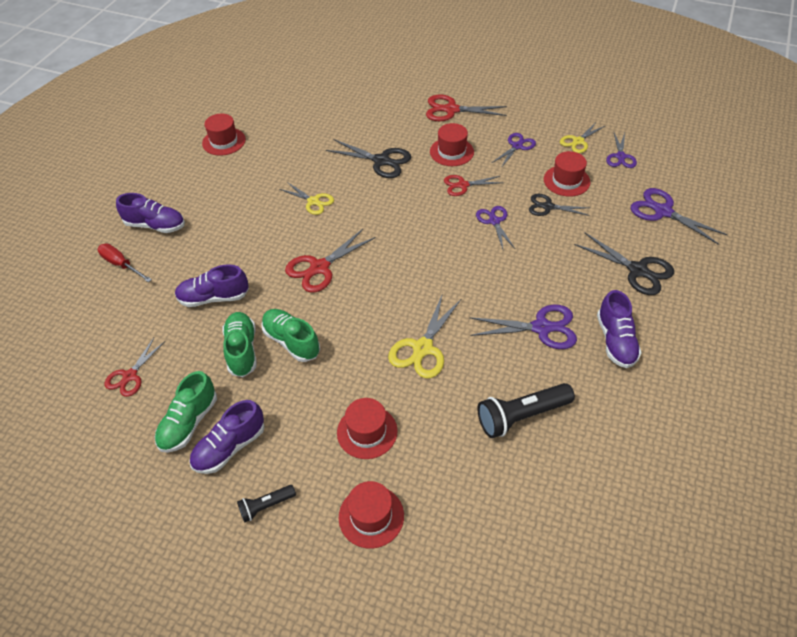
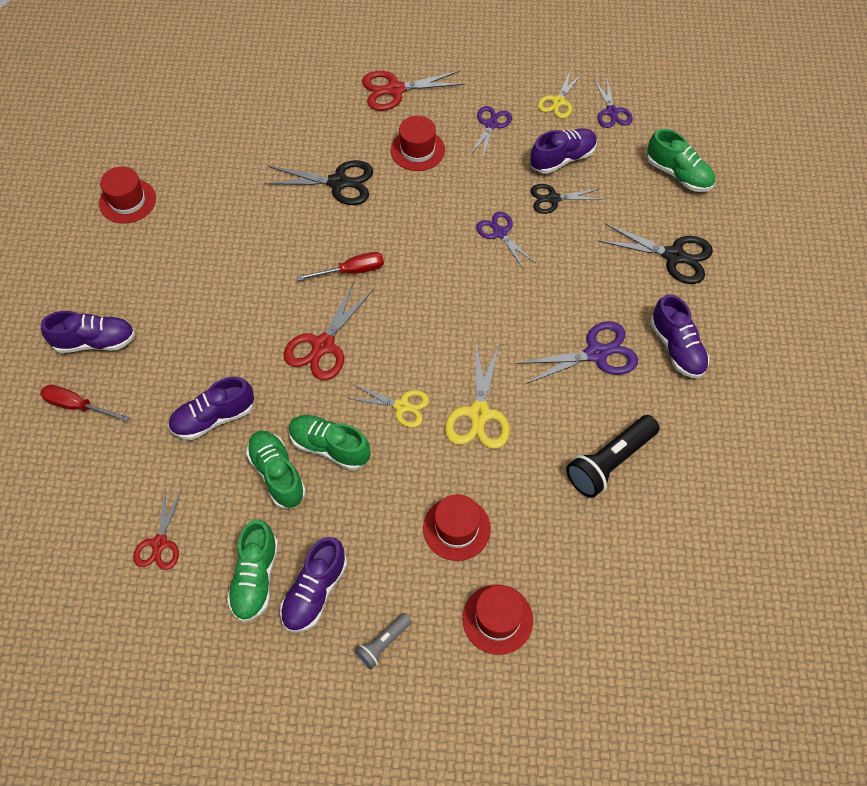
camera: 20 degrees left, 10 degrees up
(266, 506) = (383, 643): black flashlight -> grey flashlight
(313, 201) = (279, 259): yellow scissors -> yellow scissors (402, 406)
(365, 222) = (352, 271): none -> red screwdriver
(463, 185) = (447, 193): red scissors -> none
(566, 181) = (562, 159): red hat -> purple shoe
(662, 211) = (678, 174): purple scissors -> green shoe

